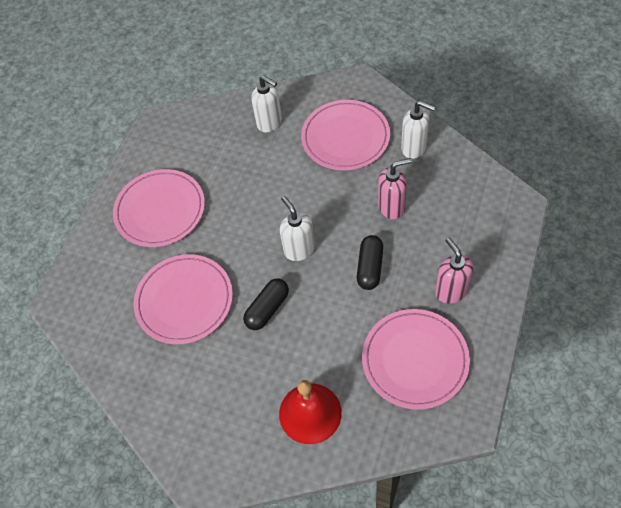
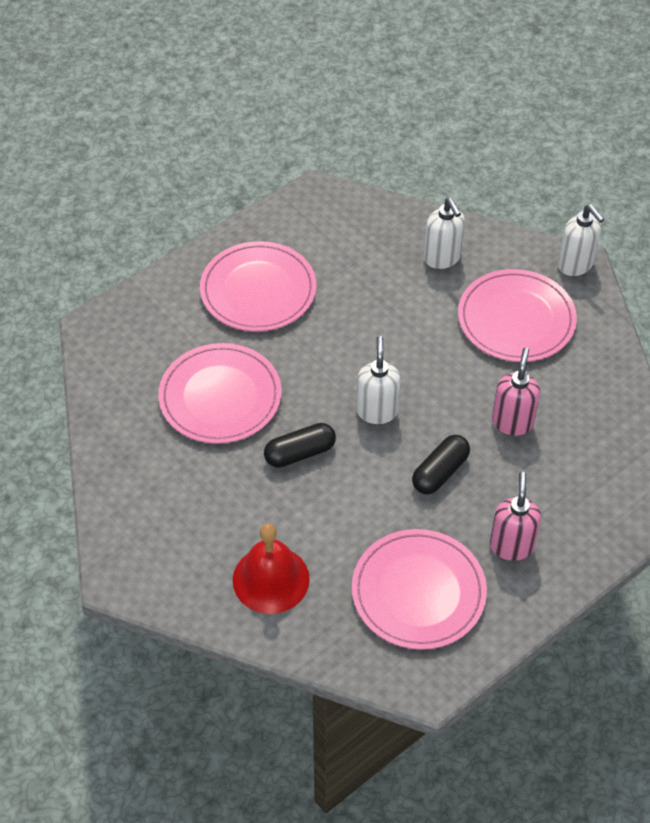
camera: 25 degrees right, 5 degrees down
(391, 207) = (512, 422): pink soap dispenser -> pink soap dispenser turned 90 degrees counterclockwise
(414, 148) = (587, 372): white soap dispenser -> white soap dispenser (575, 265)

